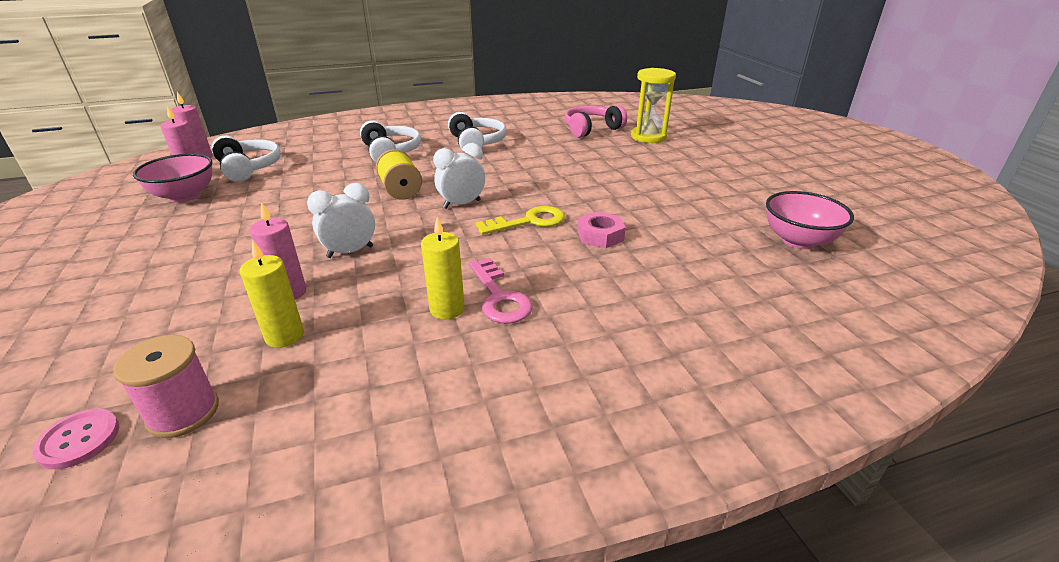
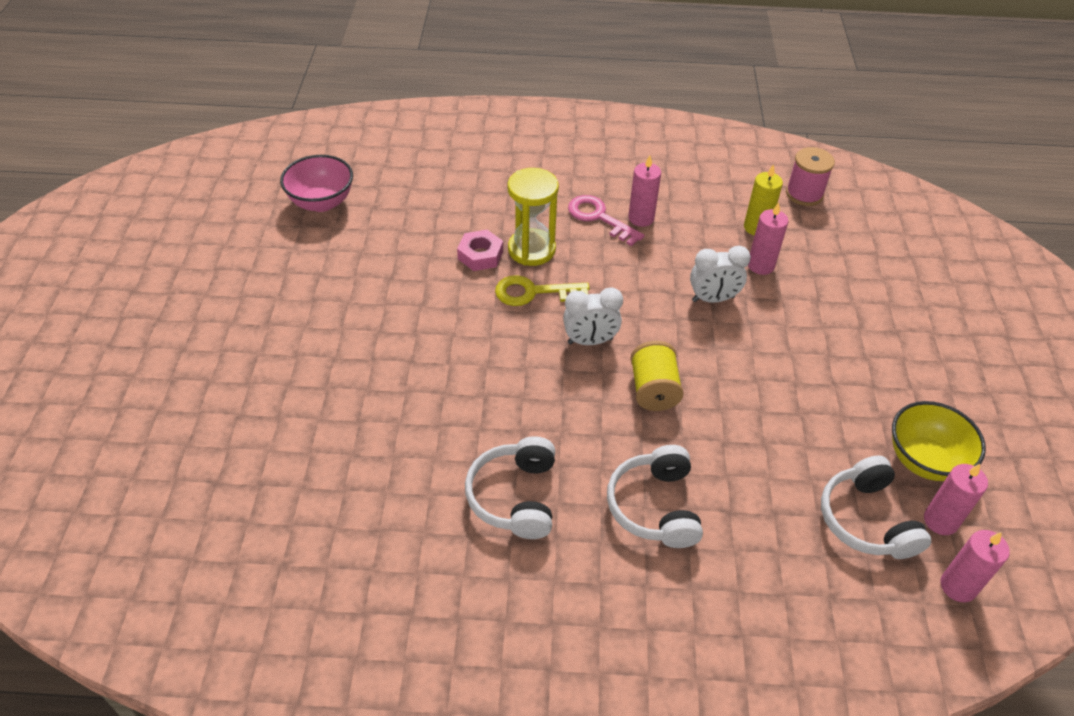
camera: 160 degrees left, 15 degrees up
(79, 440) = (855, 194): pink button -> none
(185, 196) = (924, 460): pink bowl -> yellow bowl
(447, 309) = (641, 218): yellow candle -> pink candle
(499, 297) = (599, 218): pink key -> pink key turned 45 degrees counterclockwise
(591, 129) = (309, 485): pink headphones -> none
(648, 137) = (250, 429): yellow hourglass -> yellow hourglass (531, 249)

